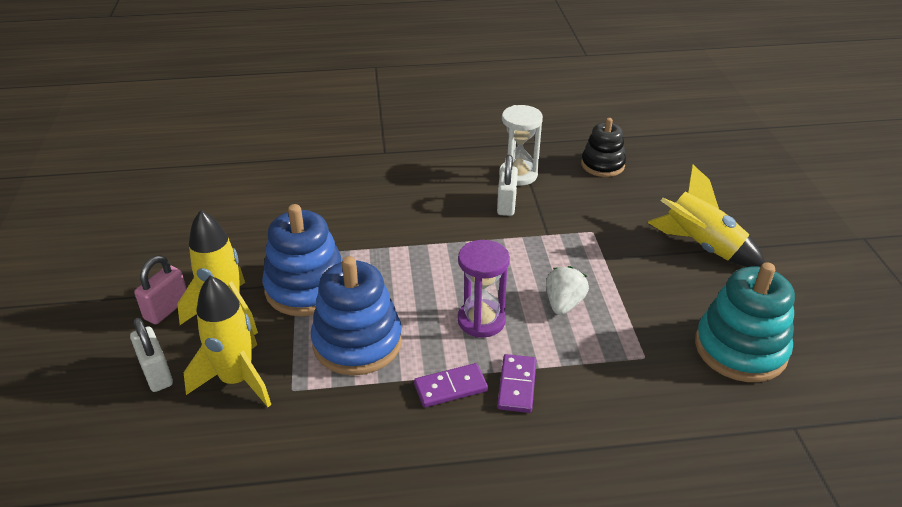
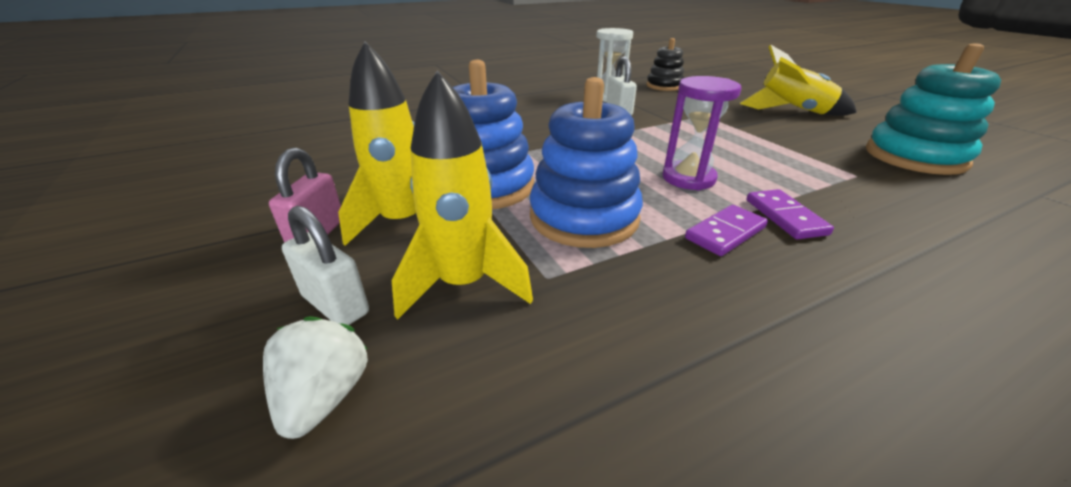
camera: 20 degrees left, 5 degrees down
(563, 304) = (743, 156): white strawberry -> white strawberry (325, 397)

